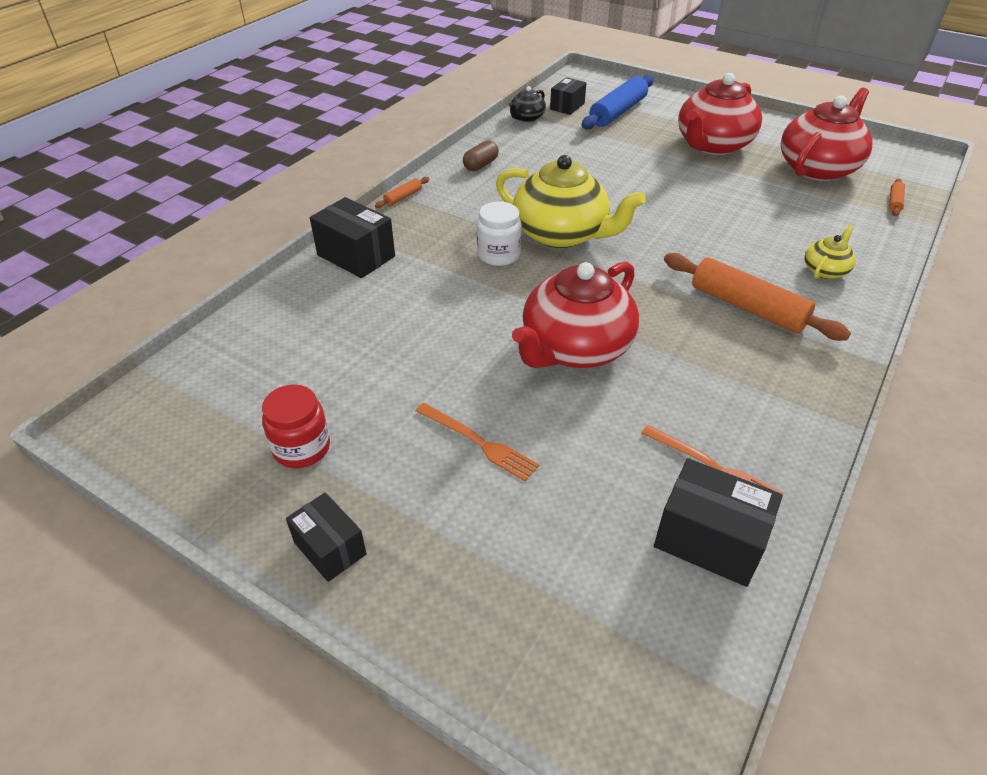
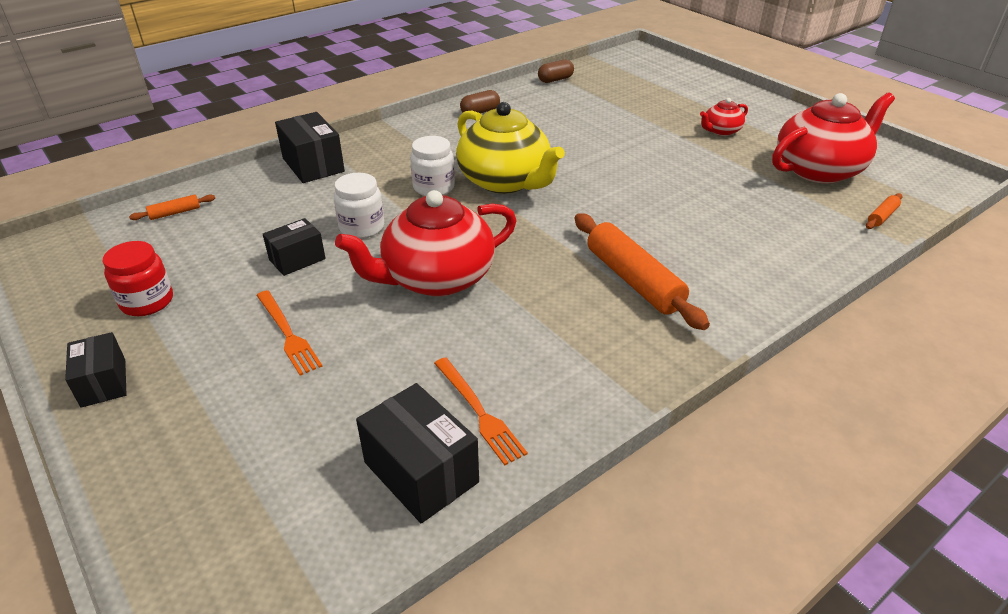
camera: 20 degrees right, 5 degrees down
(403, 197) = (391, 126): orange rolling pin -> orange rolling pin (175, 213)
(462, 313) = (362, 228): none -> white jar
(526, 118) = (555, 80): black teapot -> brown capsule
(567, 106) = (602, 76): black box -> black box (297, 259)
(618, 112) = (648, 88): blue rolling pin -> none
(712, 145) = (721, 131): red teapot -> red teapot, size x0.47
(825, 270) = (746, 264): yellow teapot -> none

